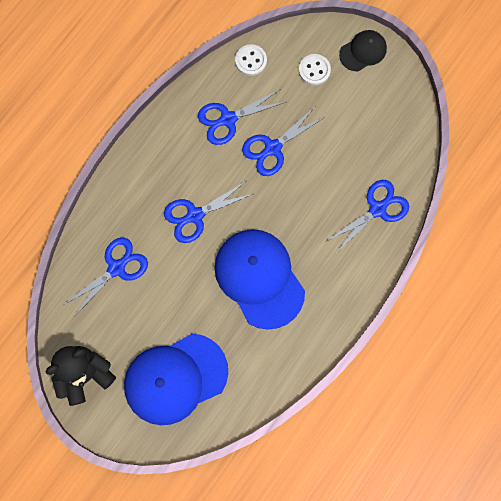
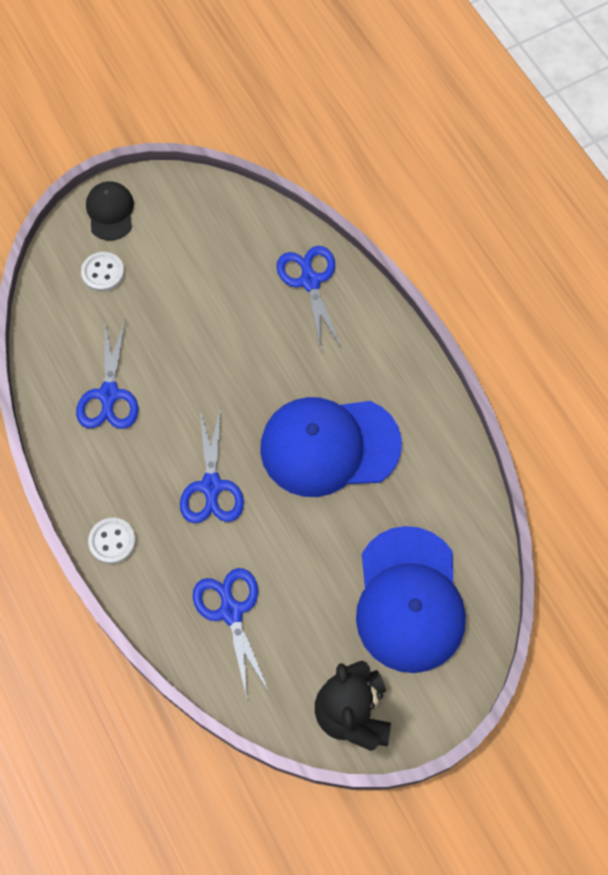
camera: 65 degrees left, 10 degrees down
(251, 60) = (49, 336): white button -> white button (112, 541)
(272, 148) = (174, 360): blue scissors -> none

